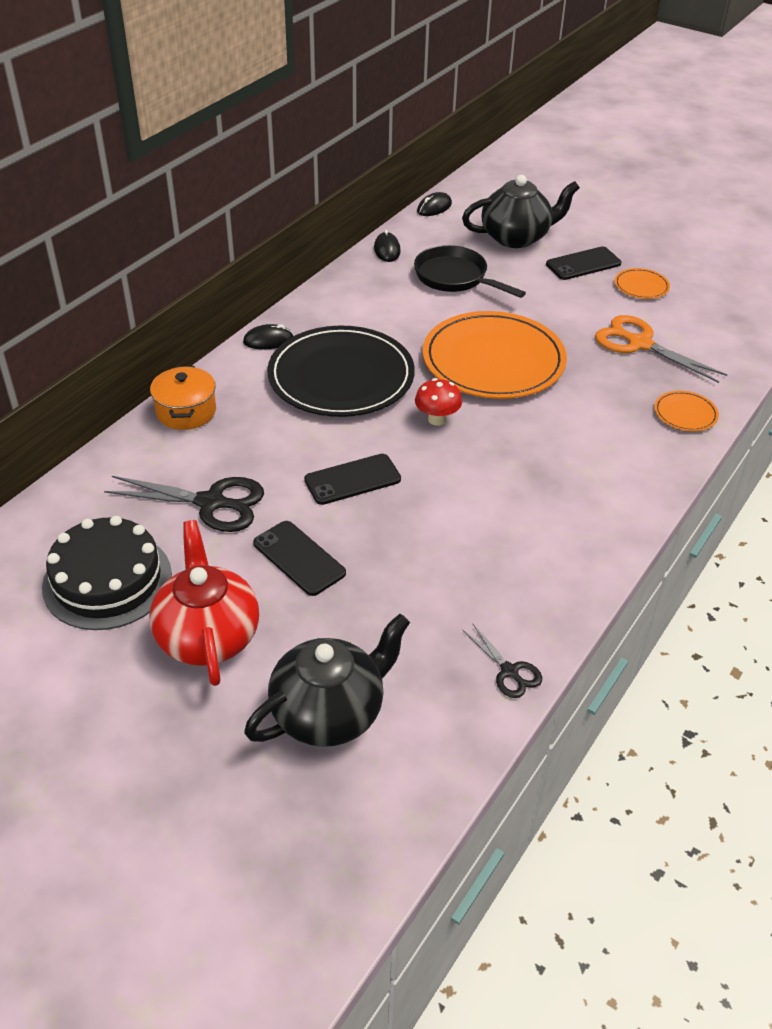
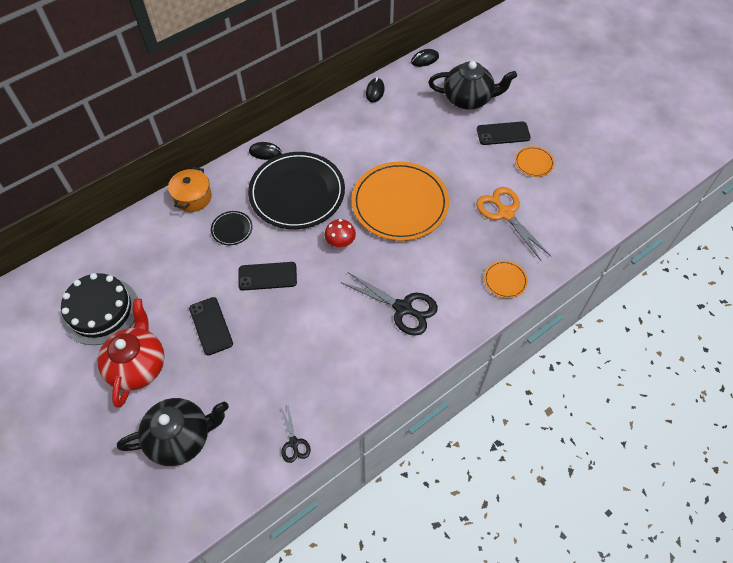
camera: 20 degrees right, 15 degrees up
(211, 503) = (179, 271): black scissors -> black scissors (403, 308)
(267, 436) = (232, 229): none -> black plate
(455, 278) = (409, 126): black pan -> none

